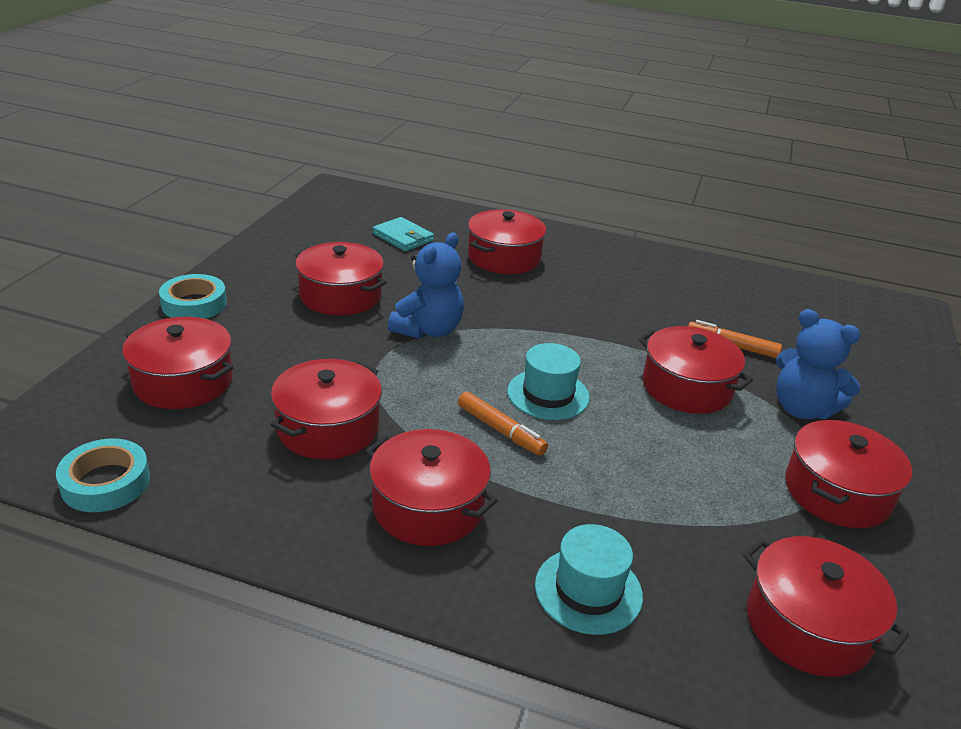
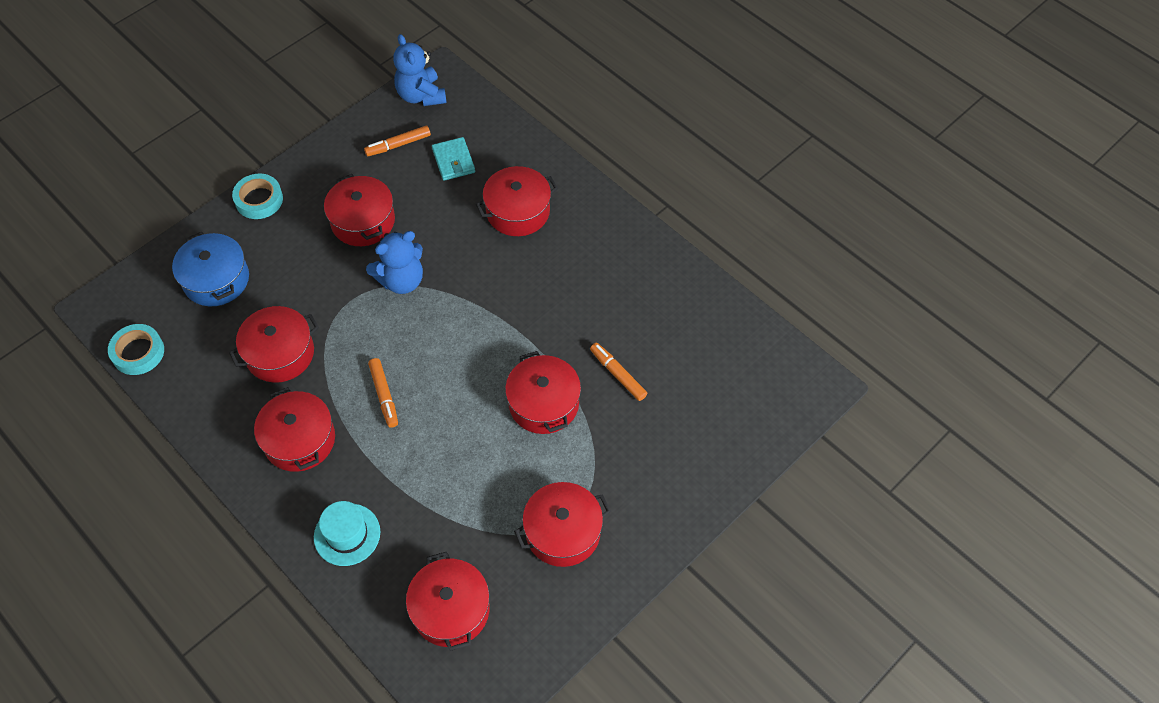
camera: 30 degrees right, 25 degrees up
(183, 381) = (216, 279): red pot -> blue pot
(332, 237) = (398, 145): none -> orange marker
(548, 394) = (439, 374): turquoise hat -> none
(802, 409) = (611, 455): blue teddy bear -> blue teddy bear (421, 95)

